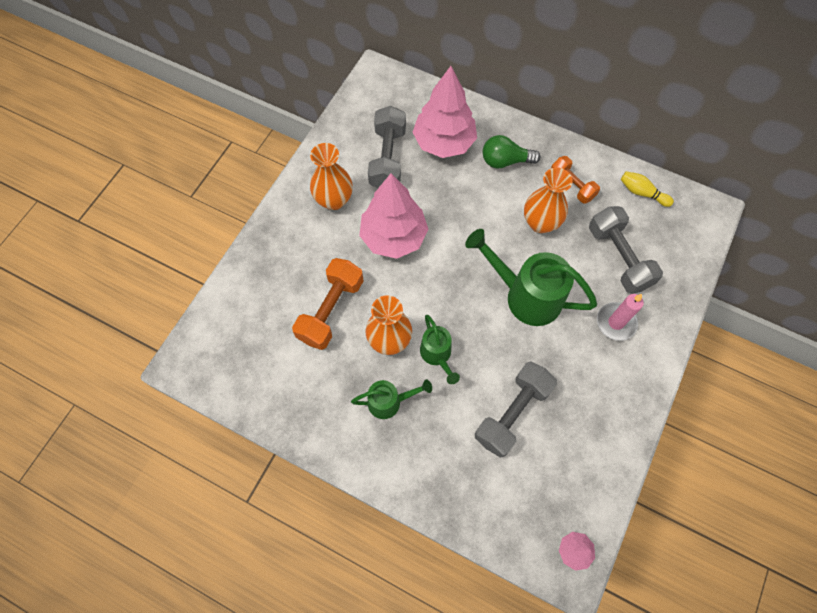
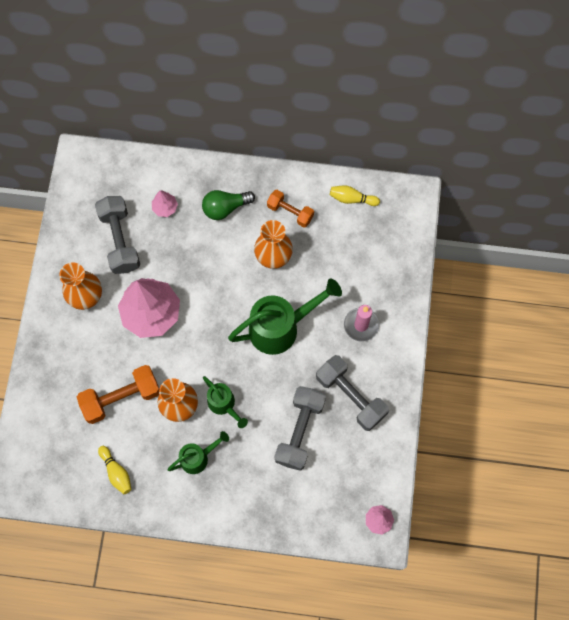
camera: 20 degrees left, 5 degrees up
(296, 386) = (116, 472): none -> yellow bowling pin
(331, 310) = (121, 398): orange dumbbell -> orange dumbbell turned 60 degrees clockwise
(444, 142) = (165, 208): pink tree -> pink tree, size x0.44
(525, 296) = (281, 327): green watering can -> green watering can turned 150 degrees clockwise
(618, 257) = (348, 266): grey dumbbell -> grey dumbbell (350, 396)

